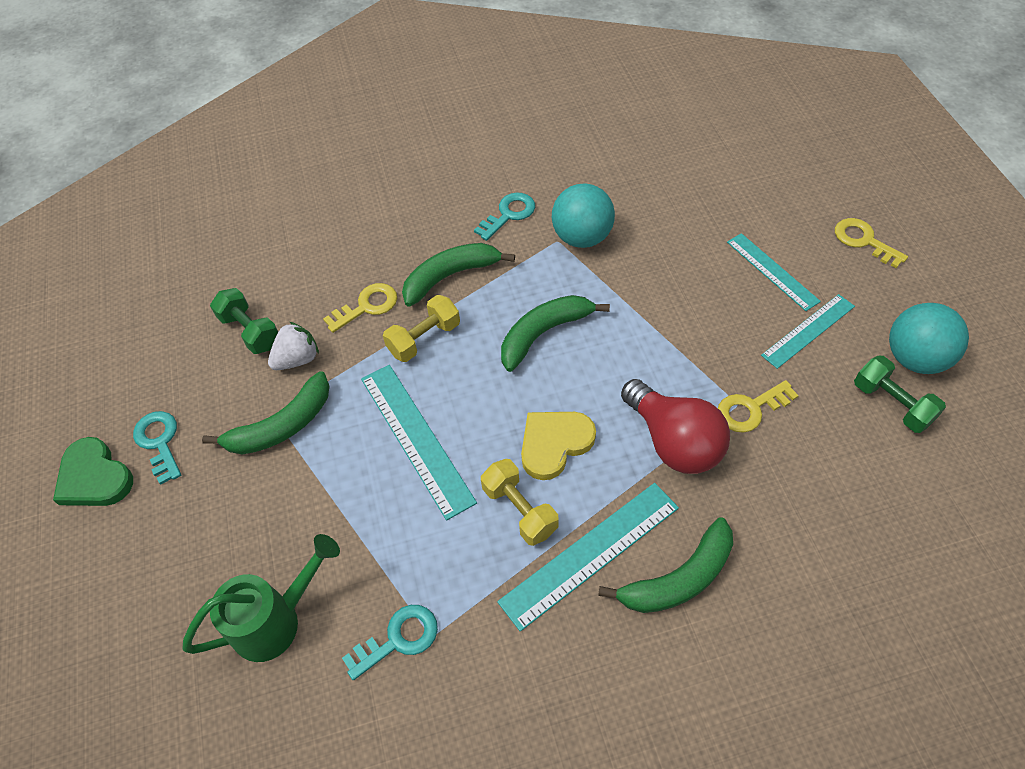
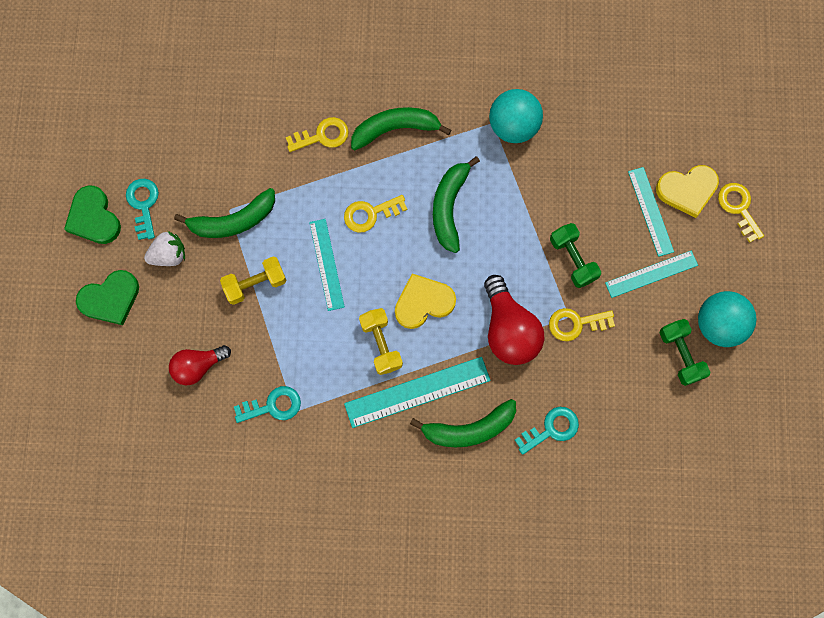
camera: 15 degrees right, 20 degrees up
(133, 570) = (110, 299): none -> green heart
(250, 331) = (227, 128): green dumbbell -> green dumbbell (573, 259)
(277, 620) = (198, 366): green watering can -> red light bulb
(297, 359) = (257, 166): white strawberry -> white strawberry (169, 255)
(416, 438) = (326, 264): turquoise ruler -> turquoise ruler, size x0.66
(424, 339) = (357, 181): yellow dumbbell -> yellow dumbbell (255, 284)
(451, 368) = (370, 214): none -> yellow key
(509, 214) = (463, 82): turquoise key -> turquoise key (551, 429)
(543, 333) = (449, 207): green banana -> green banana turned 60 degrees counterclockwise
(800, 241) = (687, 190): none -> yellow heart

